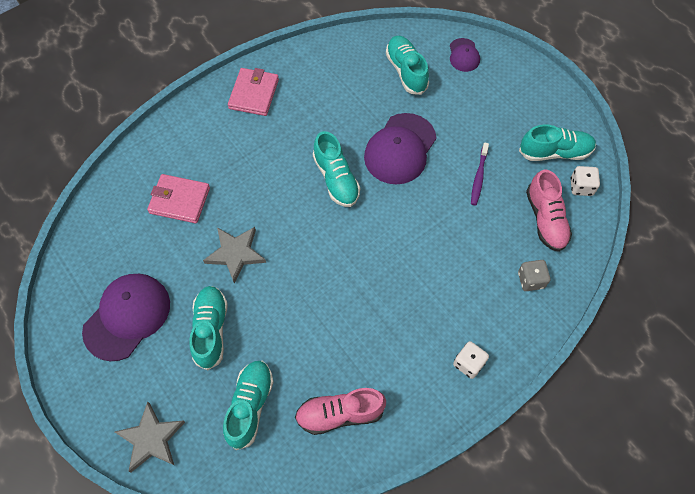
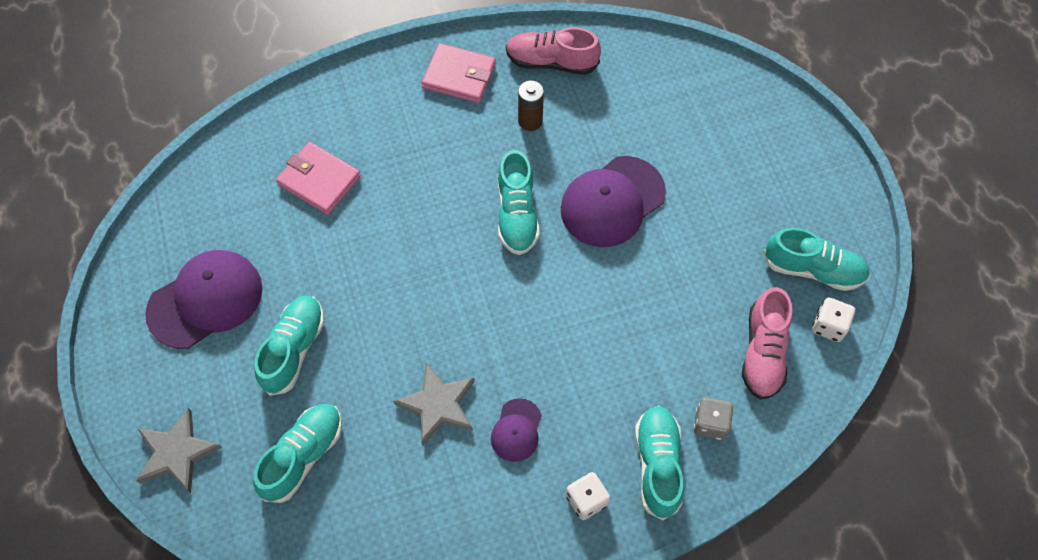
camera: 20 degrees right, 0 degrees up
(236, 254) = (359, 267): grey star -> grey star (438, 405)
(254, 94) = (459, 76): pink wallet -> pink wallet turned 75 degrees clockwise
(318, 110) = (530, 121): none -> brown battery
(340, 414) = (404, 504): pink shoe -> pink shoe (551, 62)
(406, 71) = (661, 104): turquoise shoe -> turquoise shoe (657, 464)
(464, 55) = (745, 105): purple cap -> purple cap (516, 430)
(479, 177) = (698, 270): purple toothbrush -> none

